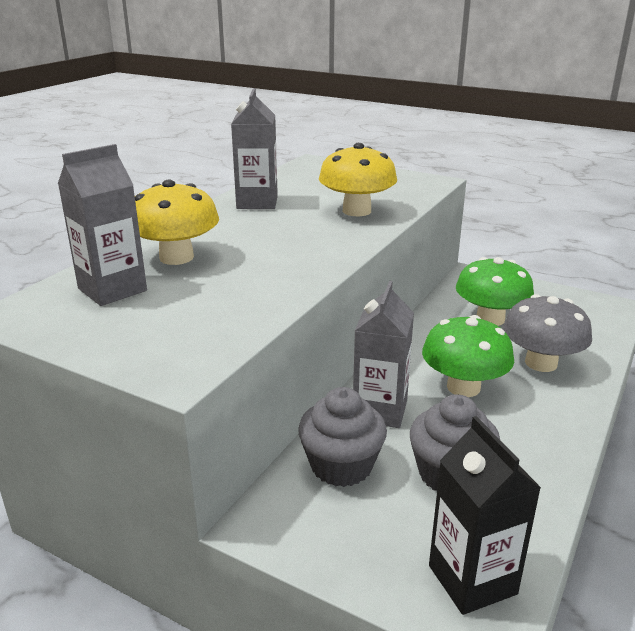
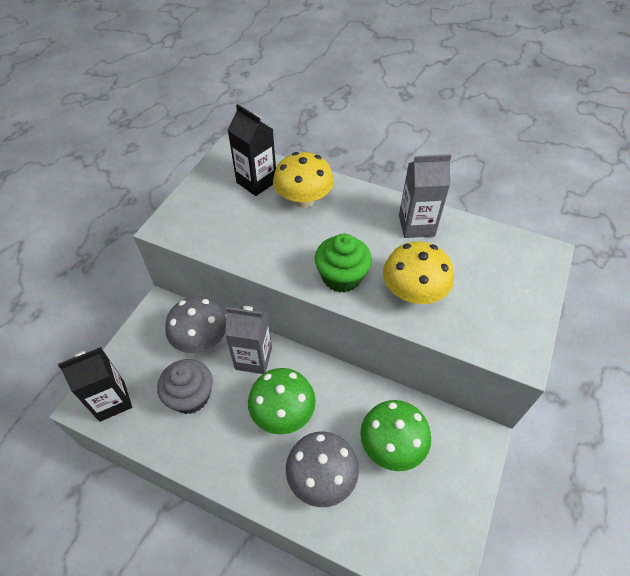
camera: 85 degrees right, 25 degrees up
(112, 290) = (256, 182): grey carton -> black carton
(329, 242) = (341, 277): none -> green cupcake
(341, 466) = (201, 339): grey cupcake -> grey mushroom

